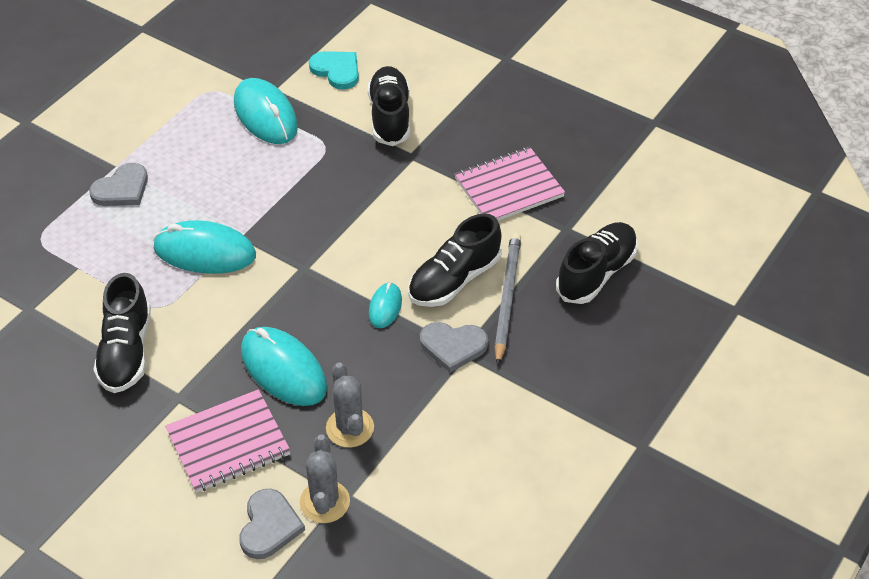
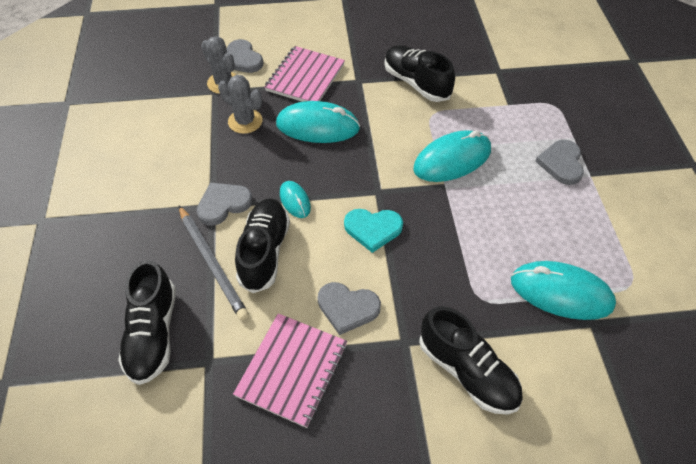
camera: 140 degrees right, 5 degrees up
(336, 70) = (573, 390): turquoise heart -> turquoise heart (373, 229)
(429, 199) = (347, 308): none -> grey heart

